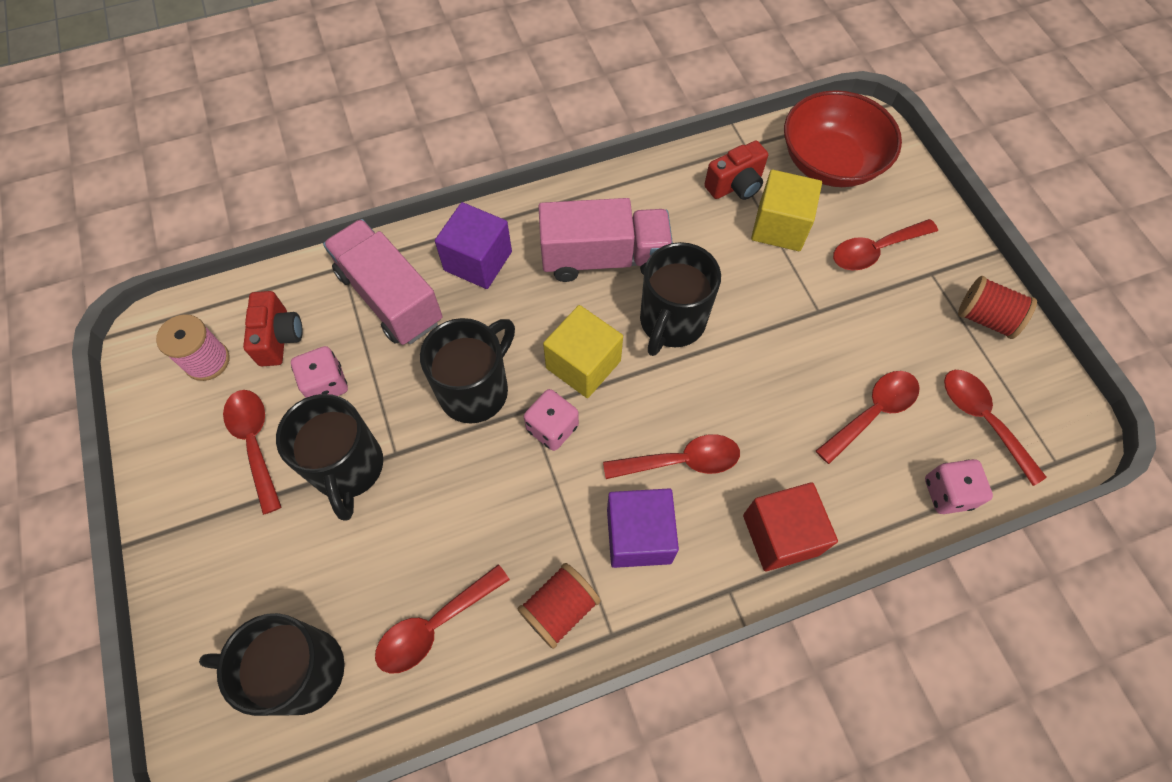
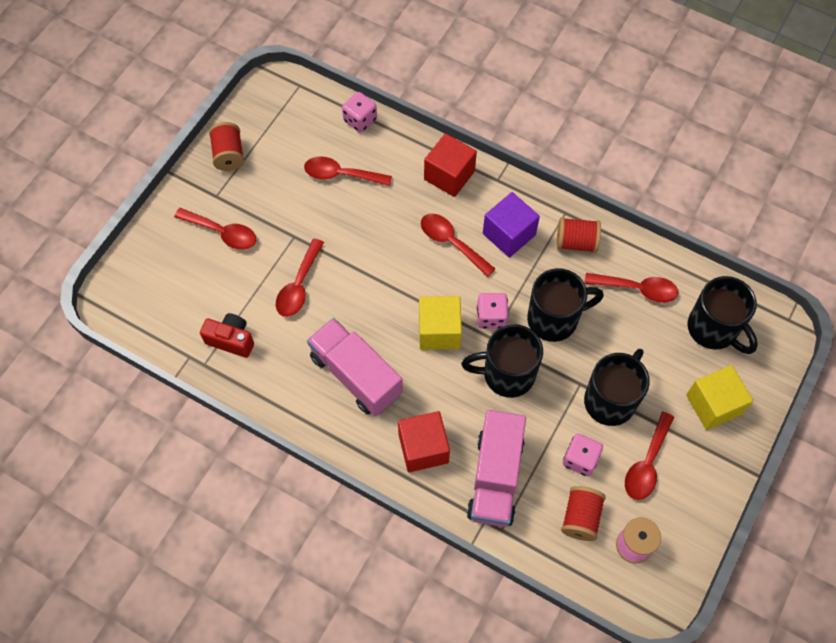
camera: 130 degrees left, 0 degrees up
(279, 338) = (580, 517): red camera -> red spool
(478, 261) = (423, 448): purple cube -> red cube
(671, 322) = (369, 305): black mug -> black mug (554, 319)
(779, 226) = (246, 294): yellow cube -> yellow cube (713, 405)
(830, 162) = (164, 297): red bowl -> none
(982, 419) = (301, 126): red spoon -> red spoon (299, 286)

